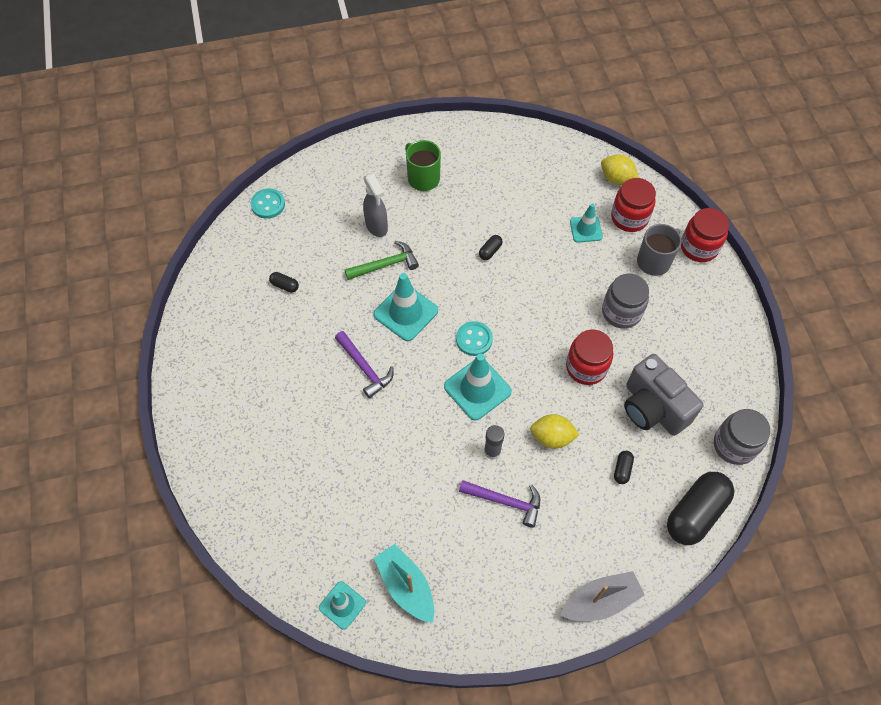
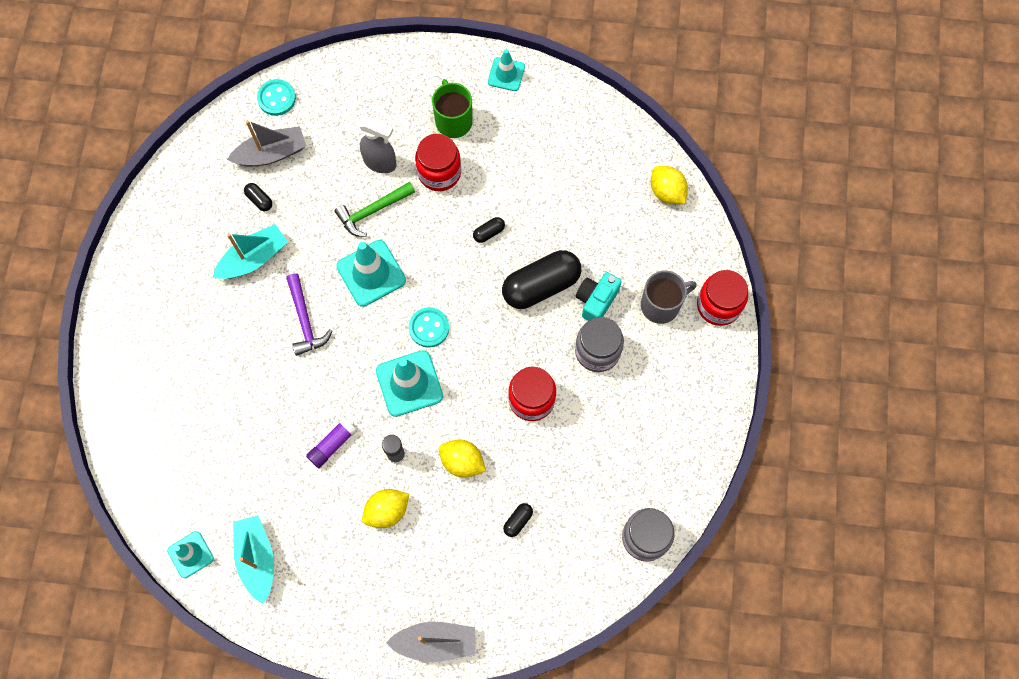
camera: 20 degrees right, 10 degrees up
(281, 247) = (271, 153): none -> grey boat
(298, 333) = (253, 258): none -> turquoise boat
(377, 226) = (380, 163): grey spray bottle -> grey spray bottle turned 60 degrees counterclockwise
(386, 265) = (372, 211): green hammer -> green hammer turned 150 degrees clockwise
(432, 462) = (332, 445): none -> purple glue stick
(505, 501) = (387, 511): purple hammer -> yellow lemon
(586, 229) = (604, 242): turquoise traffic cone -> turquoise traffic cone (506, 74)
(601, 275) = (596, 301): none -> turquoise camera
(629, 218) = (658, 244): red jar -> red jar (439, 173)
(653, 408) = (580, 468): grey camera -> none
(695, 513) = (570, 592): black capsule -> black capsule (541, 286)

